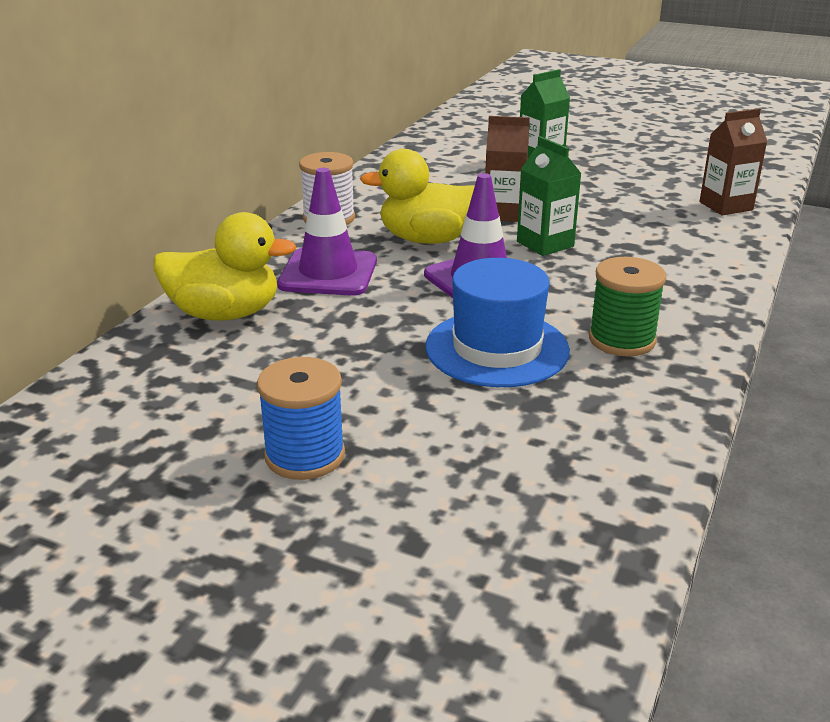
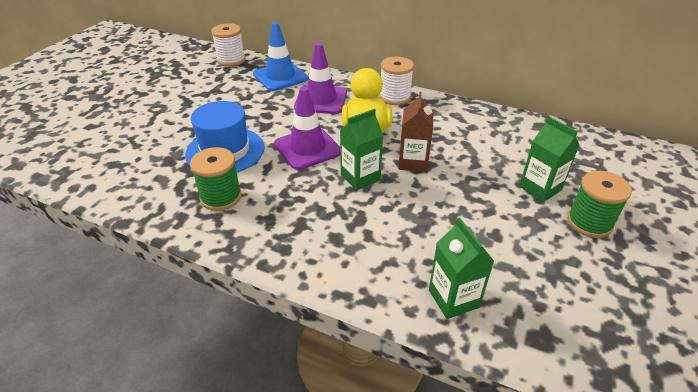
camera: 90 degrees right, 10 degrees up
(116, 378) = (231, 60): none -> white spool
(225, 314) = (280, 76): yellow duck -> blue traffic cone
(305, 455) = (158, 101): blue spool -> none
(590, 147) = (589, 222): none -> green spool
(726, 206) = (453, 298): brown carton -> green carton

